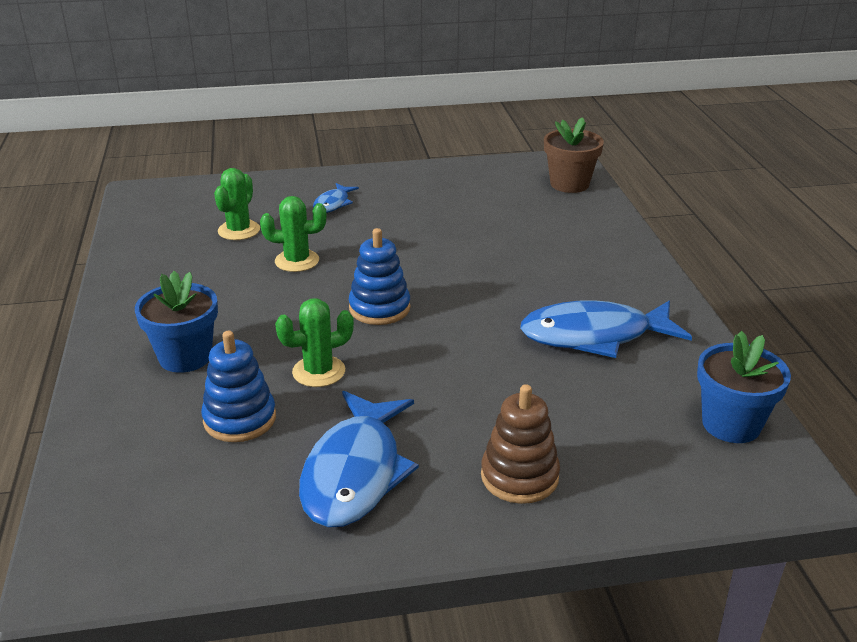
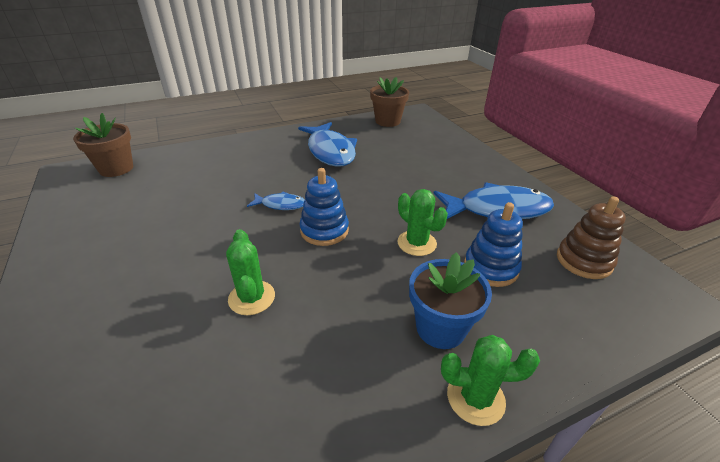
camera: 105 degrees left, 5 degrees up
(239, 230) = (174, 374): green cactus -> green cactus (475, 398)
(333, 204) = (115, 301): blue fish -> blue fish (280, 205)
(519, 476) = (459, 163): brown stacking toy -> brown stacking toy (583, 261)
(731, 424) = (387, 121): blue flower pot -> brown flower pot

